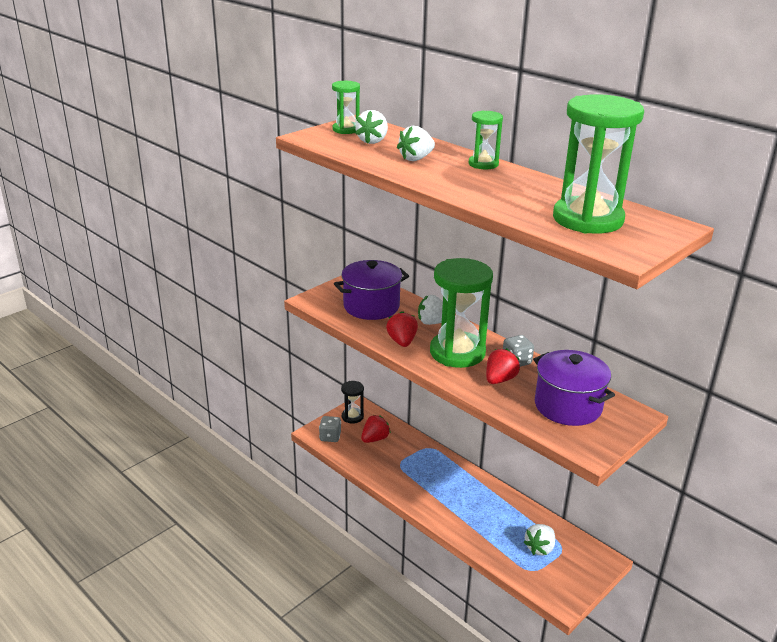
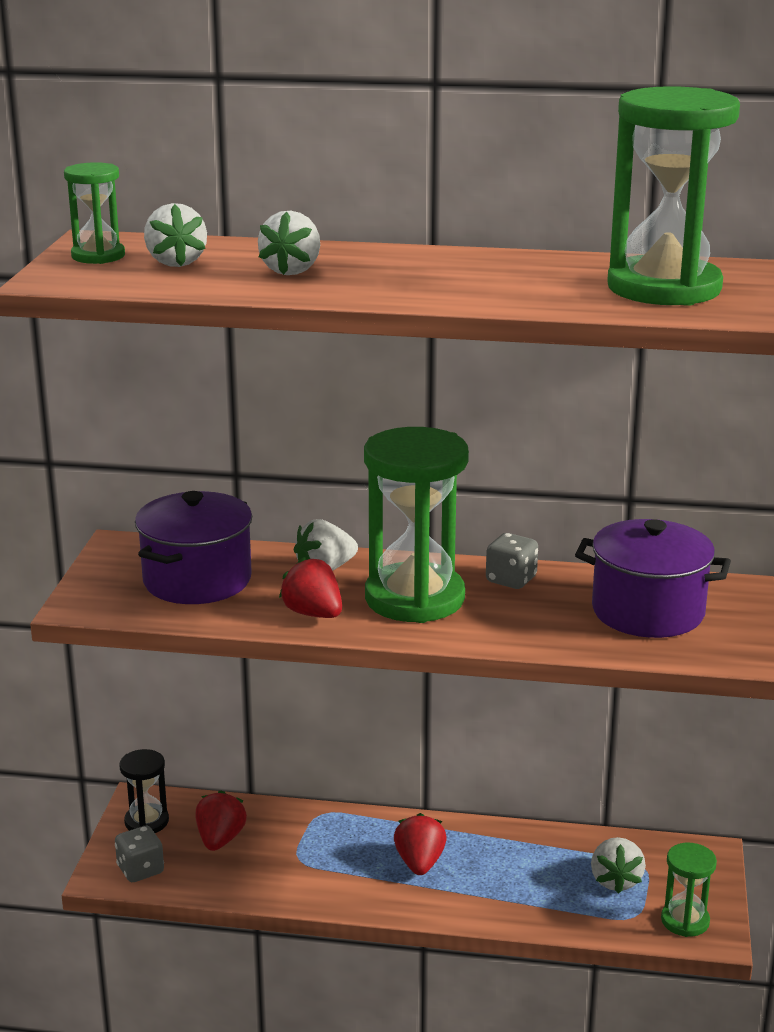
camera: 35 degrees left, 5 degrees down
(483, 164) = (402, 255): green hourglass -> green hourglass (685, 921)
(500, 379) = (519, 612): red strawberry -> red strawberry (419, 863)

